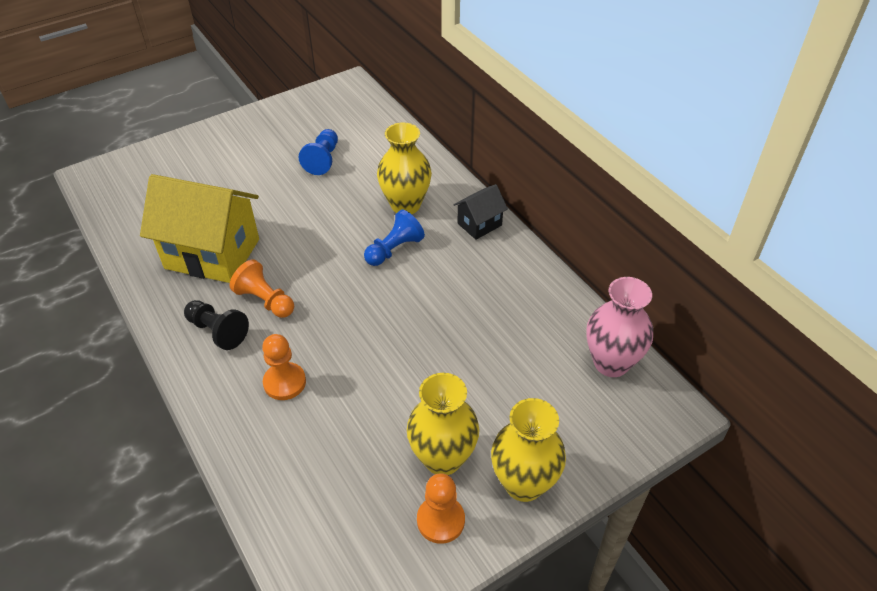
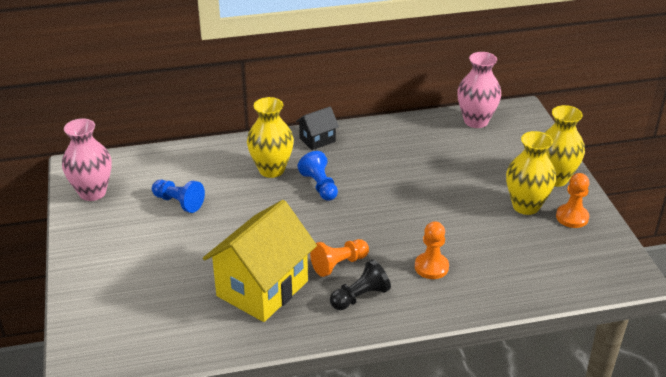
camera: 70 degrees left, 10 degrees down
(316, 105) = (92, 192): none -> pink vase
(479, 224) = (317, 140): black house -> black house turned 75 degrees clockwise

